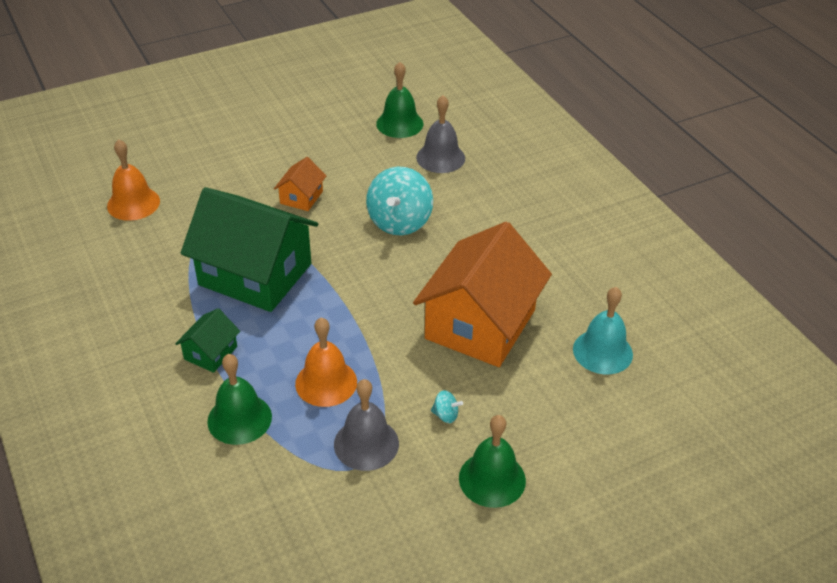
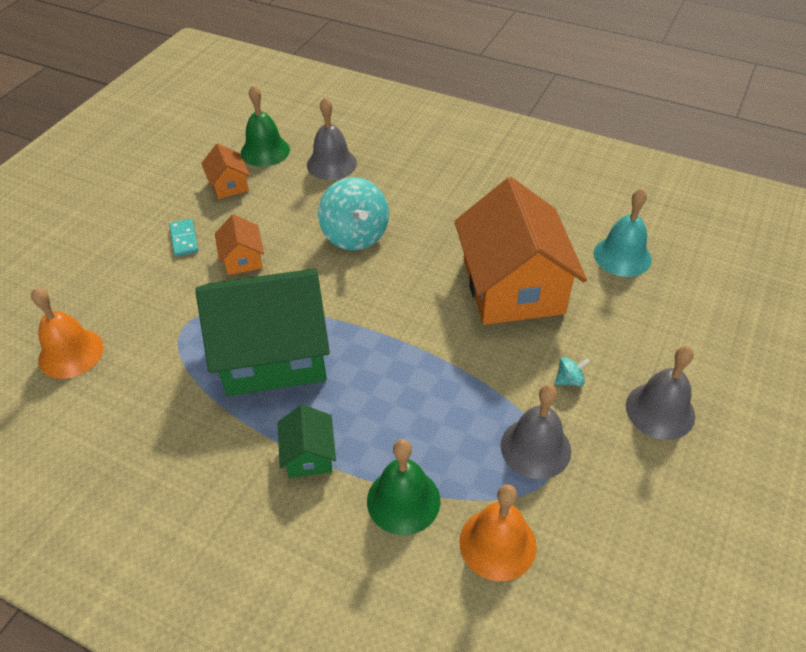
camera: 35 degrees left, 5 degrees up
(276, 163) = (184, 239): none -> turquoise domino
(326, 382) = (444, 415): orange bell -> orange bell (497, 543)
(346, 137) = (229, 185): none -> orange house
(492, 479) = (660, 410): green bell -> grey bell

